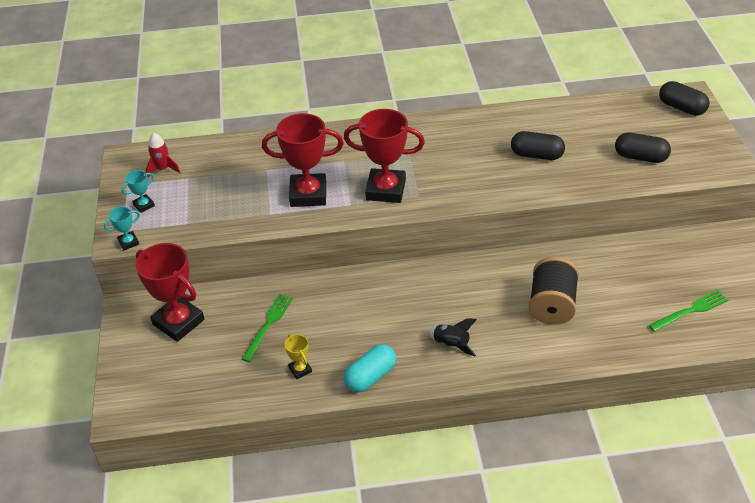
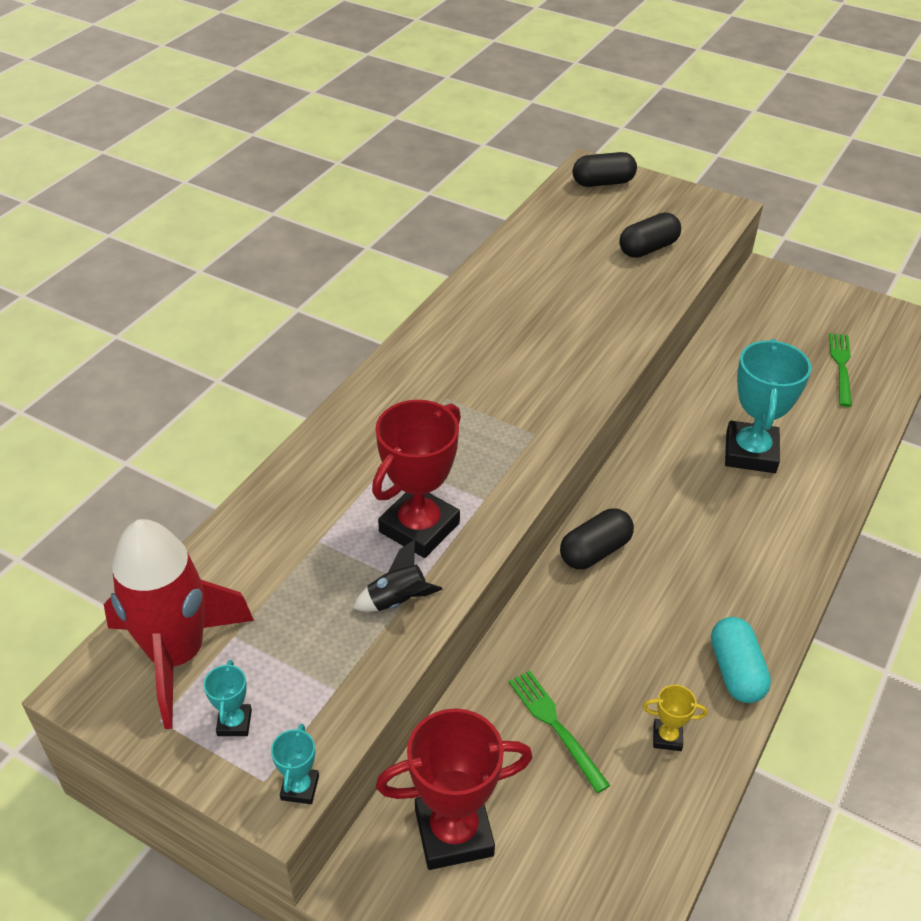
camera: 55 degrees left, 0 degrees up
(163, 169) = (177, 655): red rocket -> red rocket, size x2.30
(385, 190) = (491, 454): red trophy -> none
(451, 344) = (742, 567): black rocket -> black rocket (398, 600)
(536, 155) = (565, 309): black capsule -> black capsule (595, 551)
(551, 305) = (750, 452): black spool -> turquoise trophy

